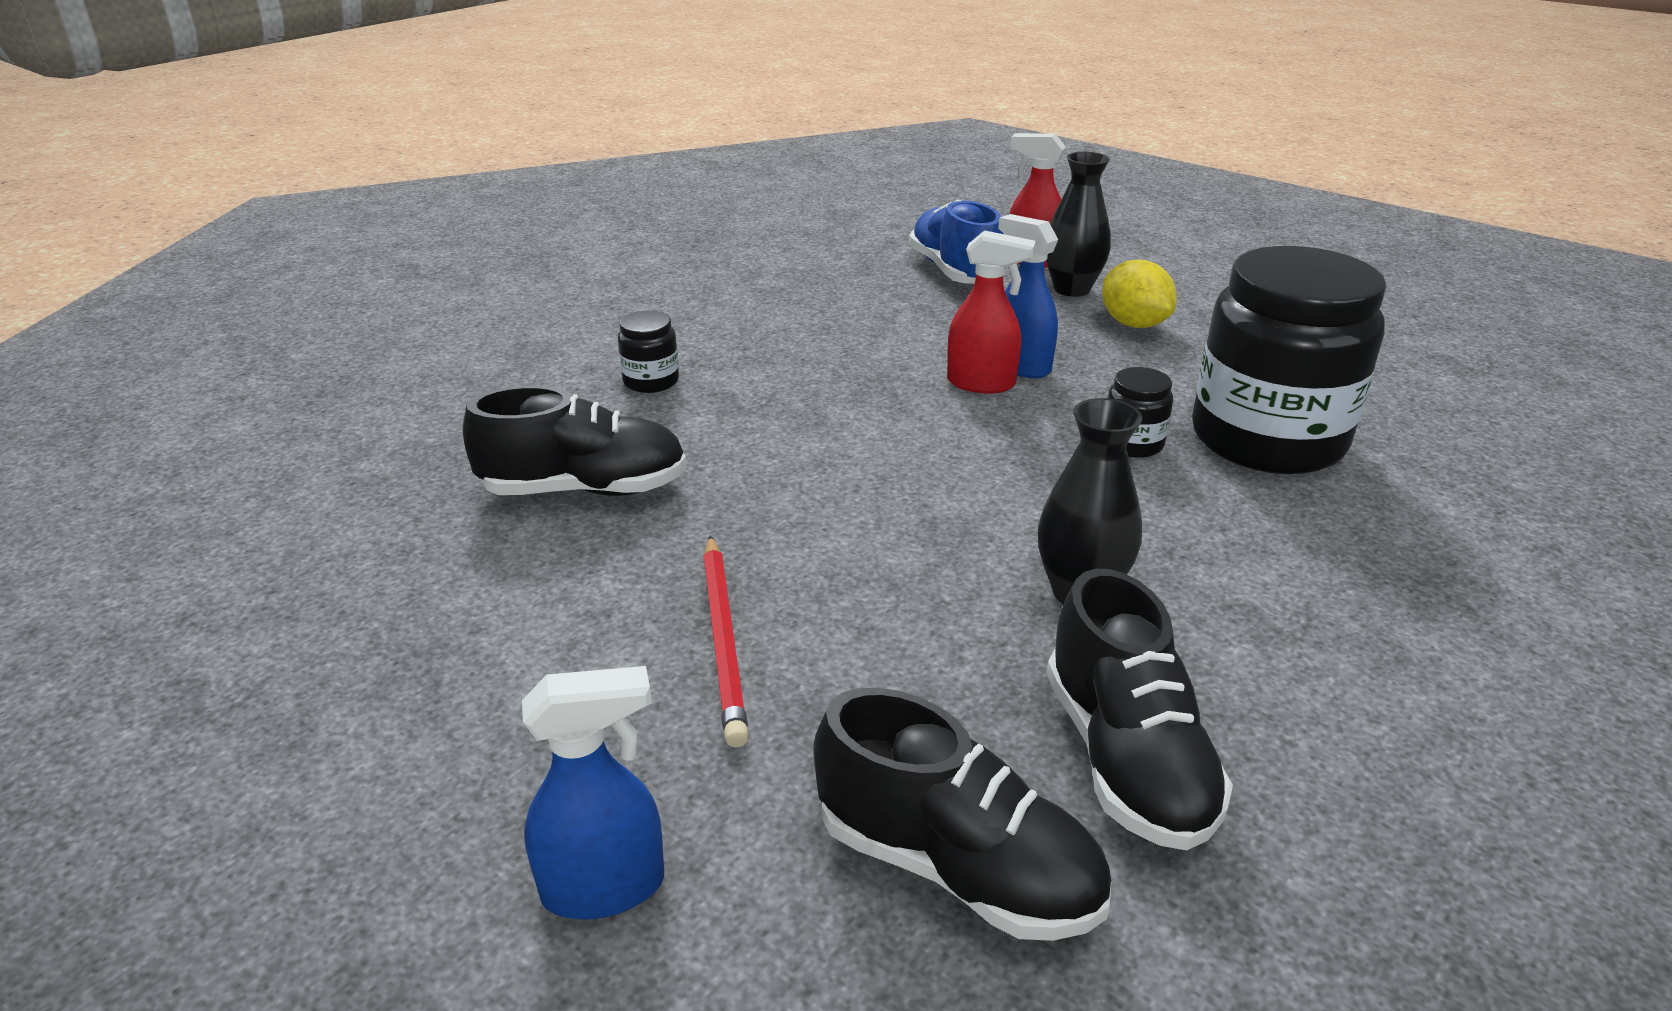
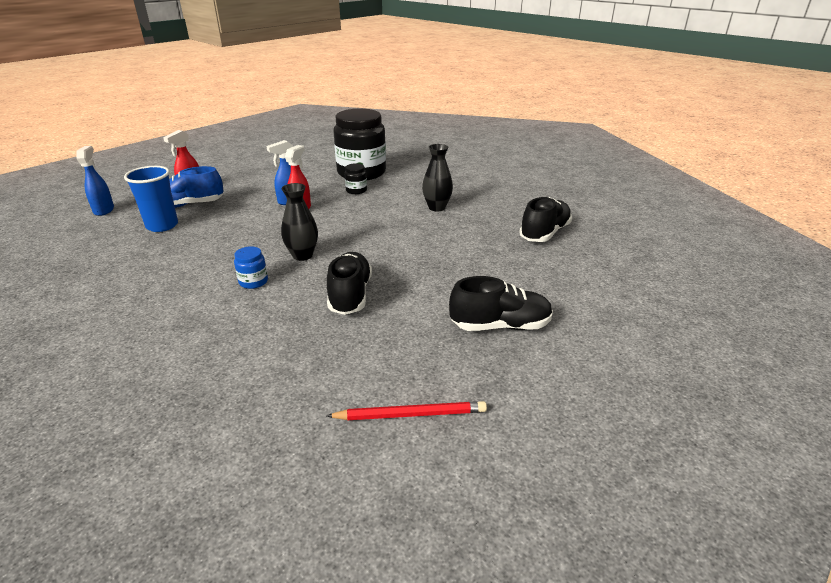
camera: 85 degrees left, 0 degrees up
(605, 888) = (563, 281): blue spray bottle -> blue spray bottle (104, 210)
(651, 381) = (253, 282): black jar -> blue jar
(724, 640) = (456, 263): red pencil -> red pencil (410, 414)
(860, 268) = (162, 226): none -> blue cup
(1072, 289) = (228, 185): black vase -> black vase (302, 255)
(1126, 759) = (505, 210): black shoe -> black shoe (500, 326)
(1133, 324) = (268, 179): yellow lemon -> none

